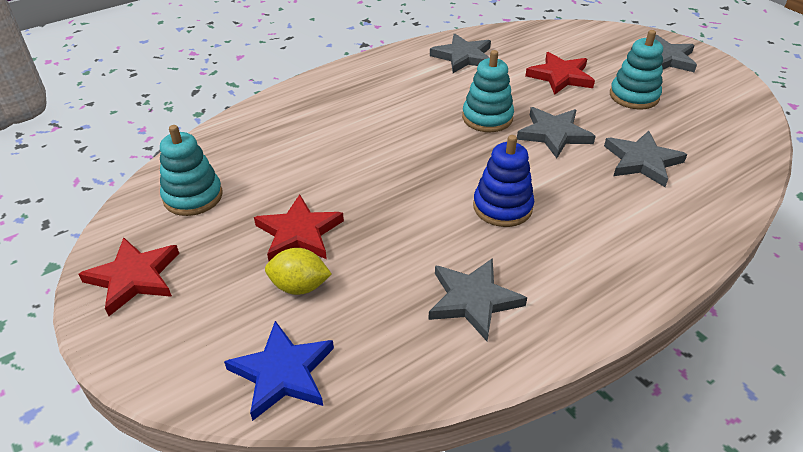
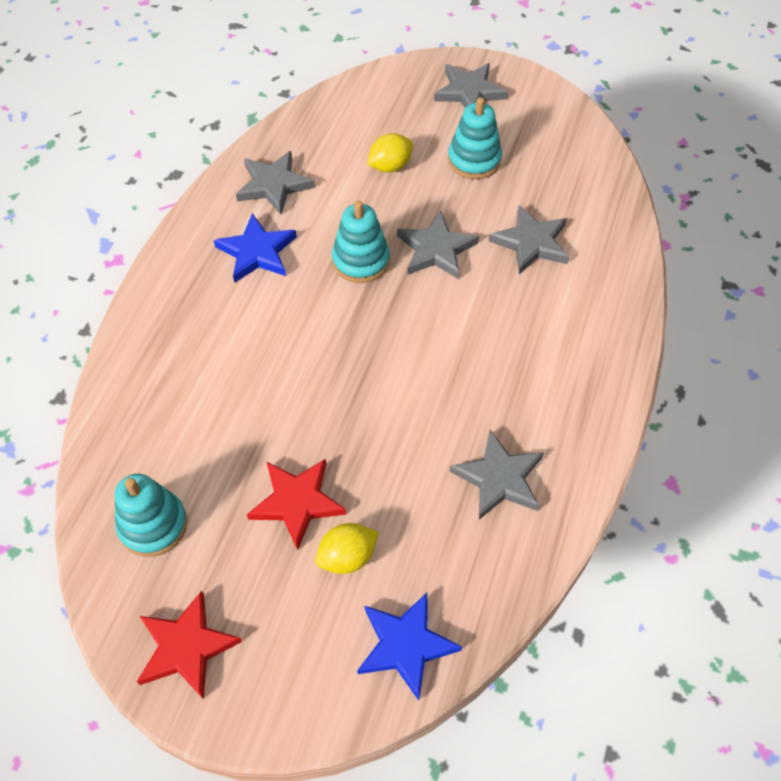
camera: 35 degrees left, 15 degrees up
(416, 85) = (257, 252): none -> blue star
(502, 207) = (452, 364): blue stacking toy -> none
(560, 76) = (390, 166): red star -> yellow lemon

